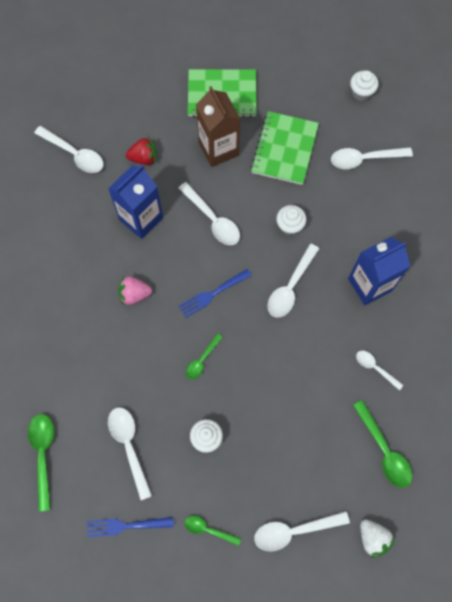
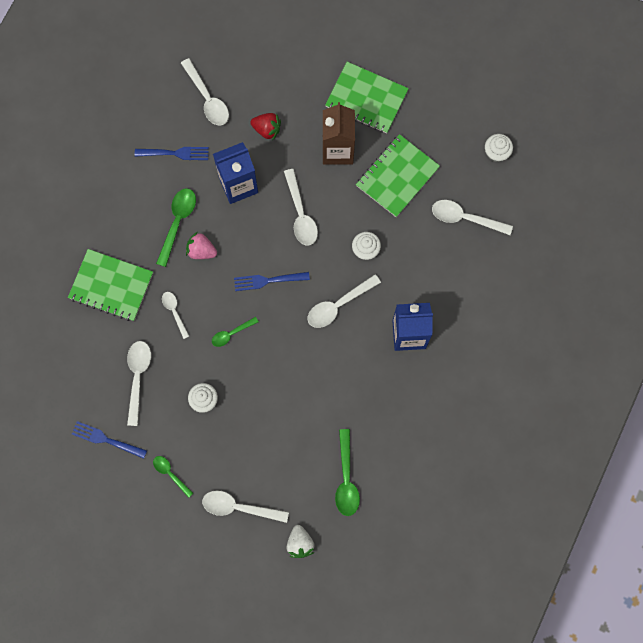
camera: 25 degrees right, 5 degrees up
(43, 455) = (65, 352): green spoon -> green spoon (177, 222)
(60, 367) = (111, 286): none -> green notebook
(67, 215) = (175, 153): none -> blue fork
(375, 368) = (375, 408): white spoon -> white spoon (174, 312)

